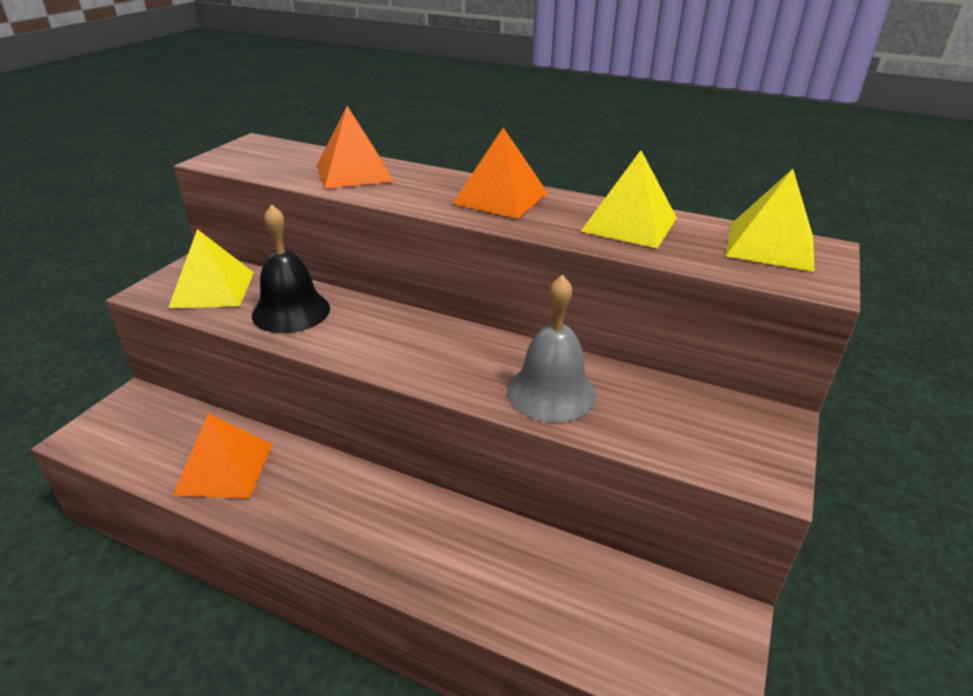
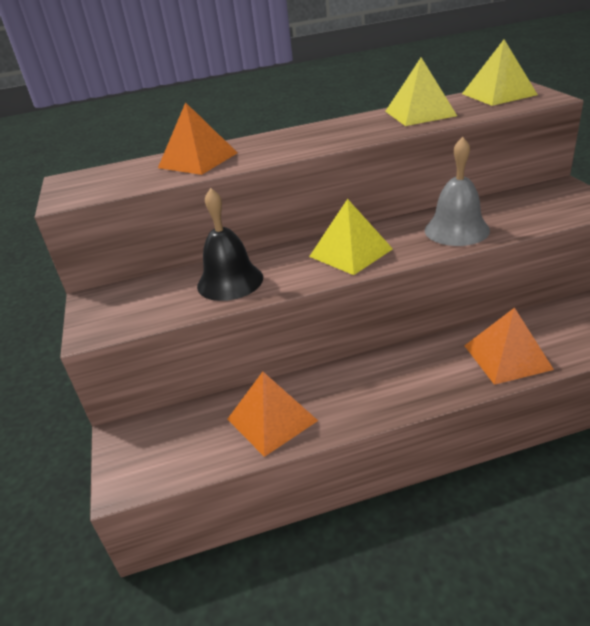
camera: 35 degrees left, 0 degrees up
(212, 289) = (142, 303): yellow pyramid -> yellow pyramid (350, 252)
(501, 198) = (325, 132): orange pyramid -> orange pyramid (507, 357)

